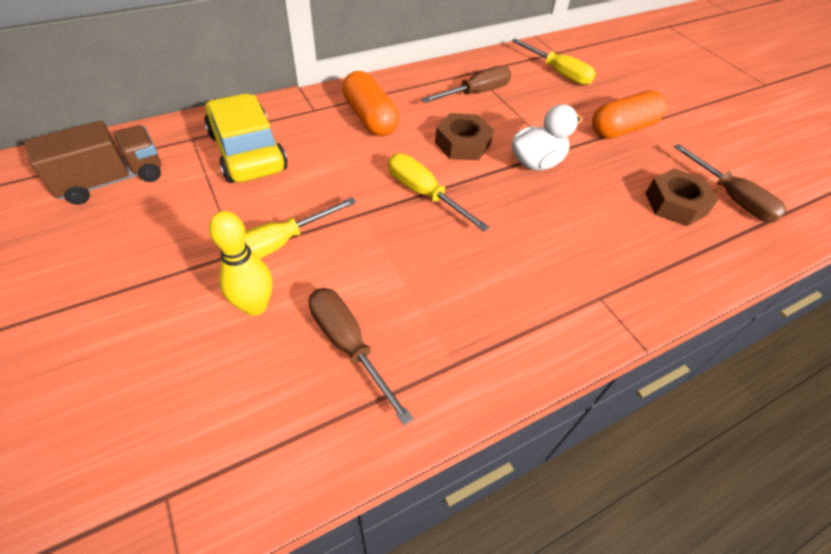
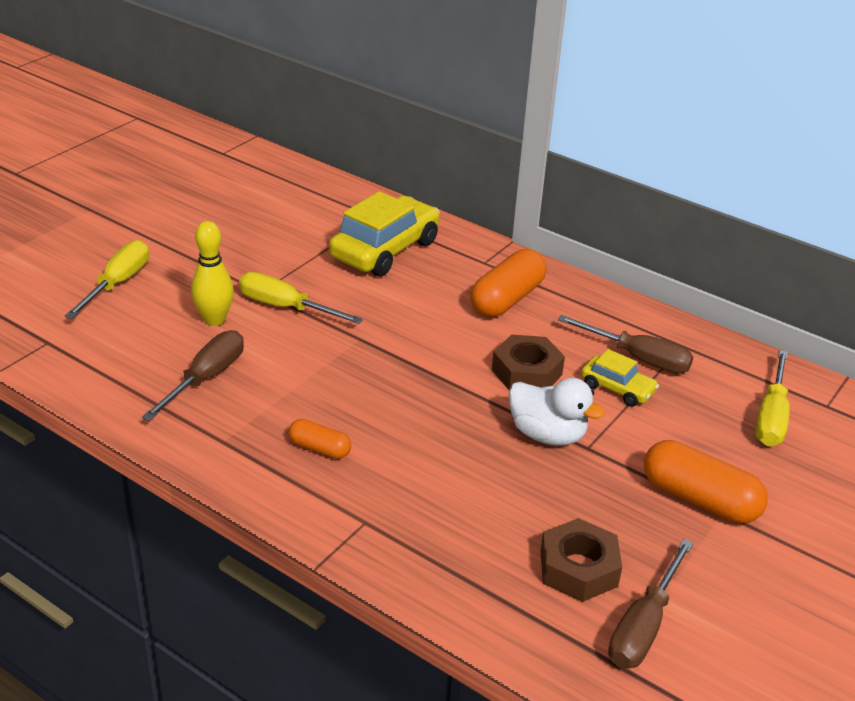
camera: 65 degrees right, 15 degrees down
(112, 180) = (292, 204): brown truck -> none
(424, 194) = (419, 367): yellow screwdriver -> yellow screwdriver (118, 283)
(498, 294) = (319, 448): none -> orange capsule
(503, 114) = (617, 389): none -> yellow car

